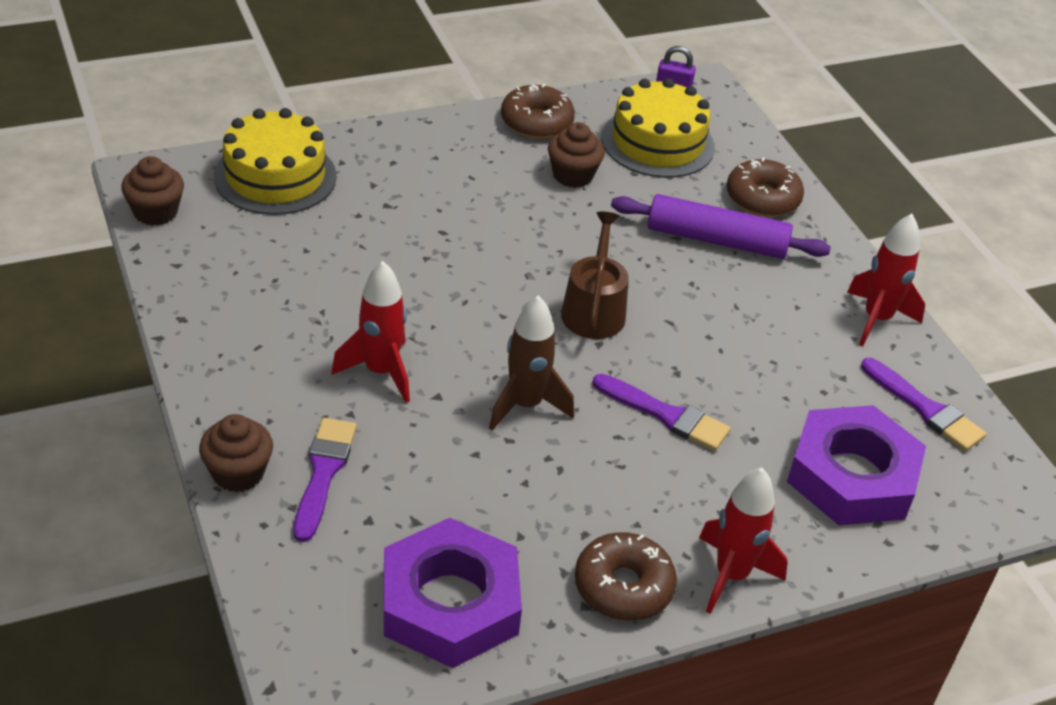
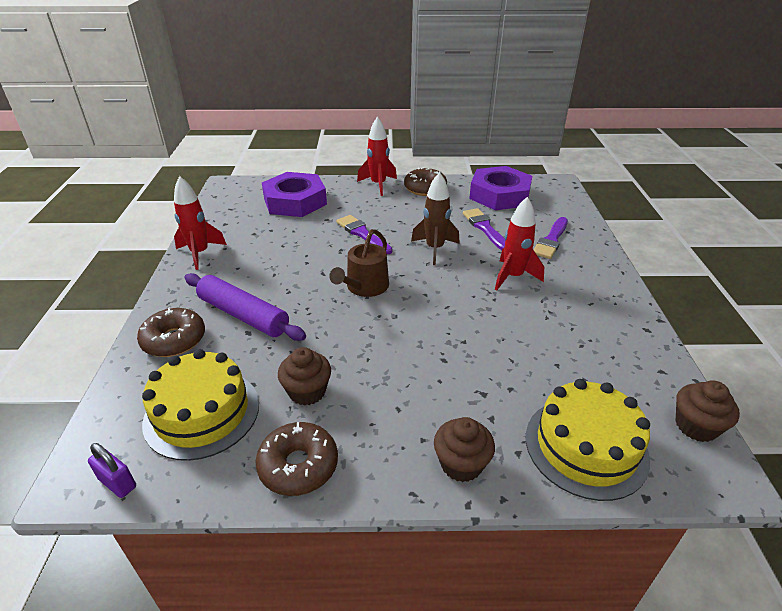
camera: 155 degrees left, 5 degrees down
(238, 473) = (596, 247): brown cupcake -> brown cupcake (461, 464)
(925, 409) = (229, 216): purple brush -> purple brush (485, 228)

